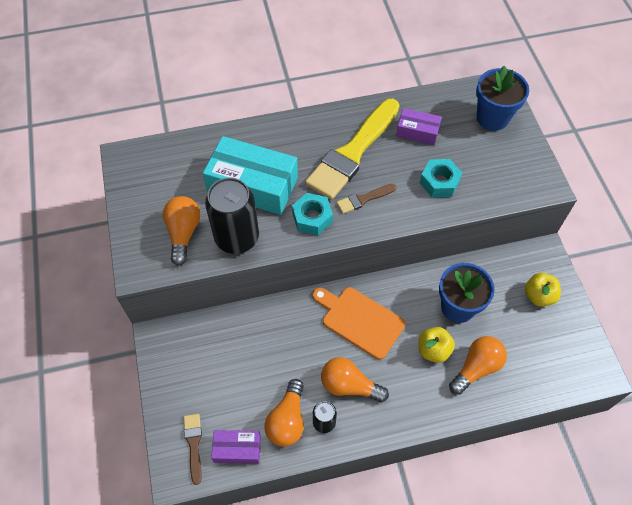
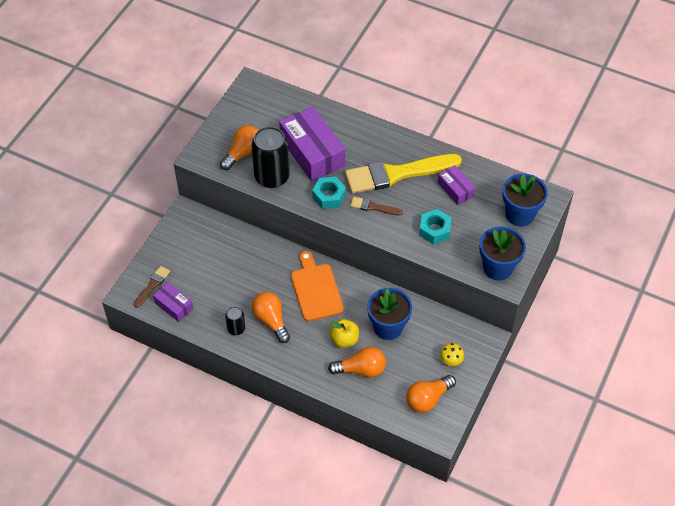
camera: 40 degrees right, 5 degrees down
(253, 185) = (312, 152): turquoise box -> purple box
(287, 420) = (216, 312): orange light bulb -> orange light bulb (428, 399)
(526, 178) = (498, 268): none -> blue flower pot
(538, 296) = (451, 360): yellow apple -> yellow mushroom

